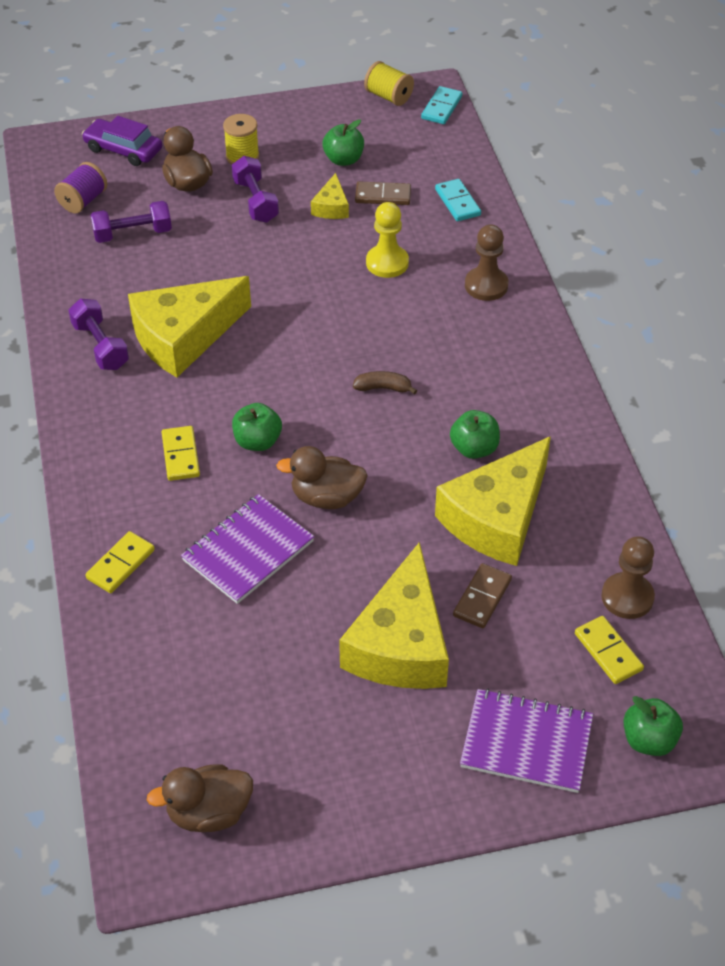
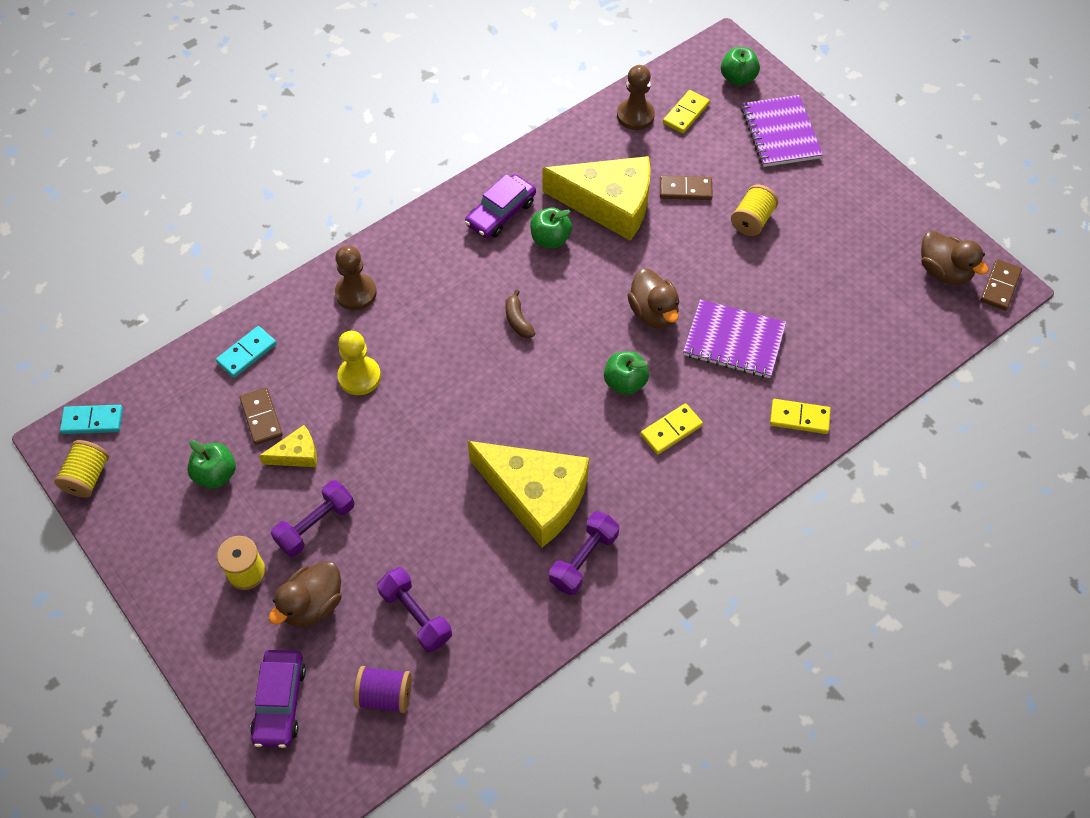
camera: 115 degrees left, 10 degrees up
(148, 865) = (1000, 286): none -> brown domino
(400, 643) = (752, 220): yellow cheese -> yellow spool
(532, 421) = (501, 213): none -> purple car

